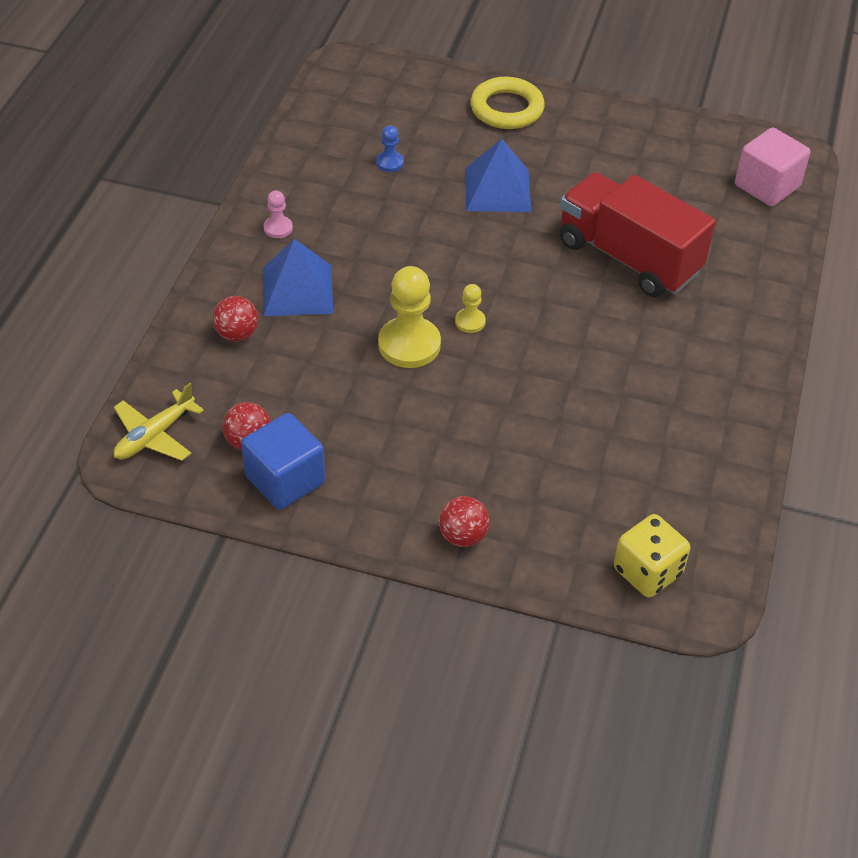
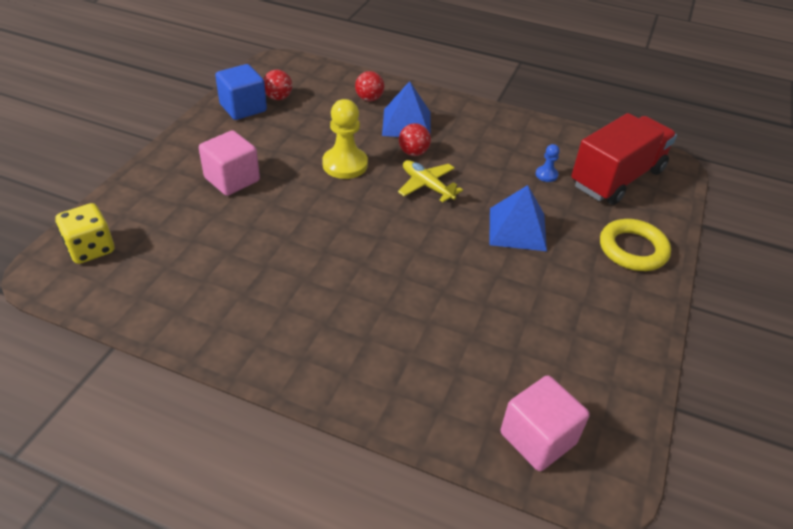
camera: 95 degrees right, 5 degrees down
(154, 436) = (293, 69): yellow plane -> yellow plane (427, 186)
(278, 228) = (469, 120): pink pawn -> none
(463, 536) = (167, 169): red ball -> red ball (413, 153)
(469, 457) = (232, 179): none -> pink cube
(470, 322) = (362, 195): yellow pawn -> none
(628, 257) = (427, 298): red truck -> red truck (617, 178)

